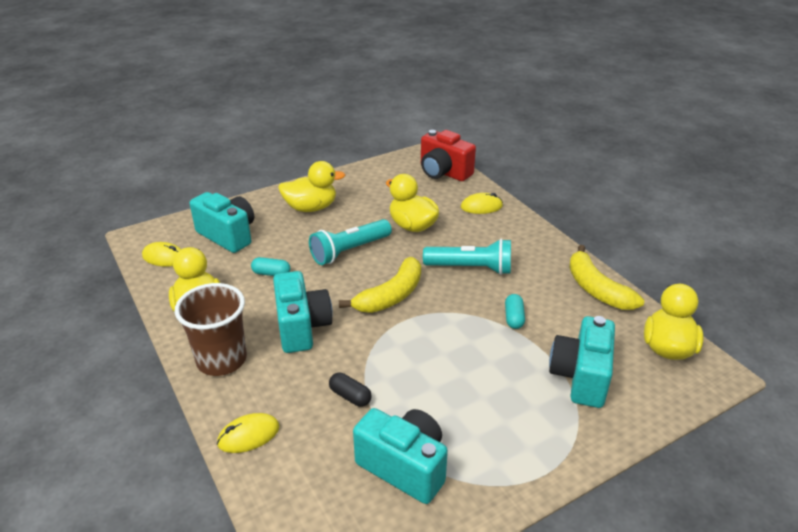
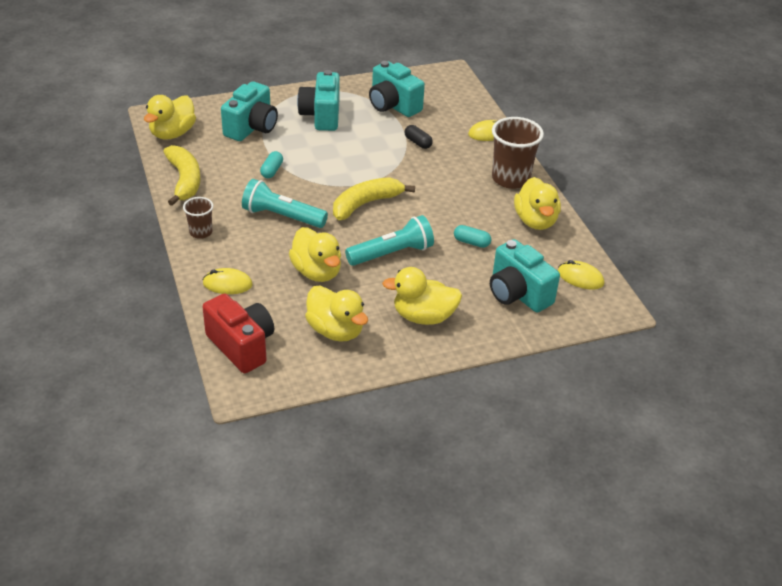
camera: 170 degrees left, 5 degrees up
(302, 327) = (447, 191): turquoise camera -> turquoise camera (321, 116)
(379, 190) = (335, 330): none -> yellow duck
(536, 241) = (201, 232): none -> brown cup

